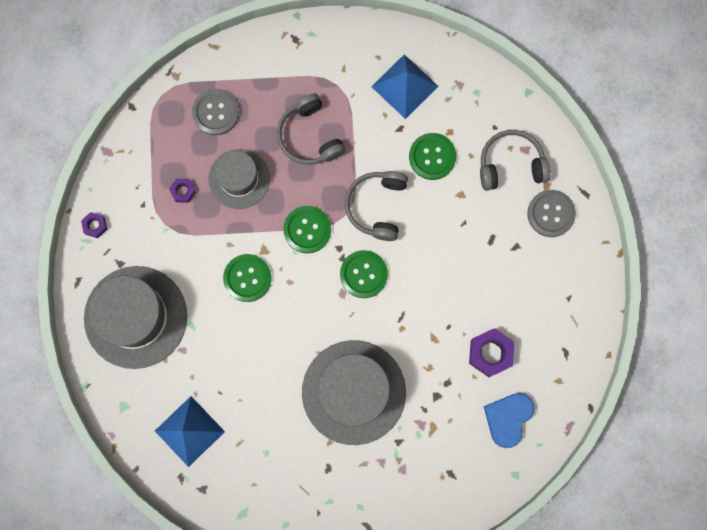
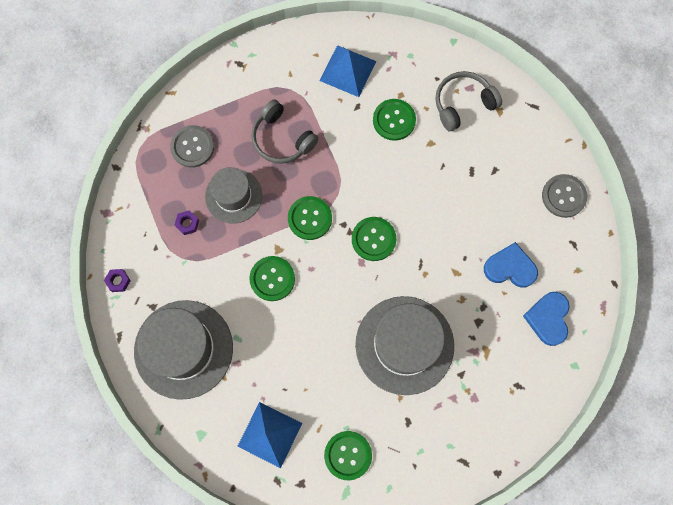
camera: 20 degrees left, 5 degrees down
(257, 479) = (348, 455): none -> green button
(377, 206) = (363, 177): grey headphones -> none
(490, 353) = (510, 268): purple nut -> blue heart
(551, 213) = (513, 132): grey button -> grey button (563, 196)

